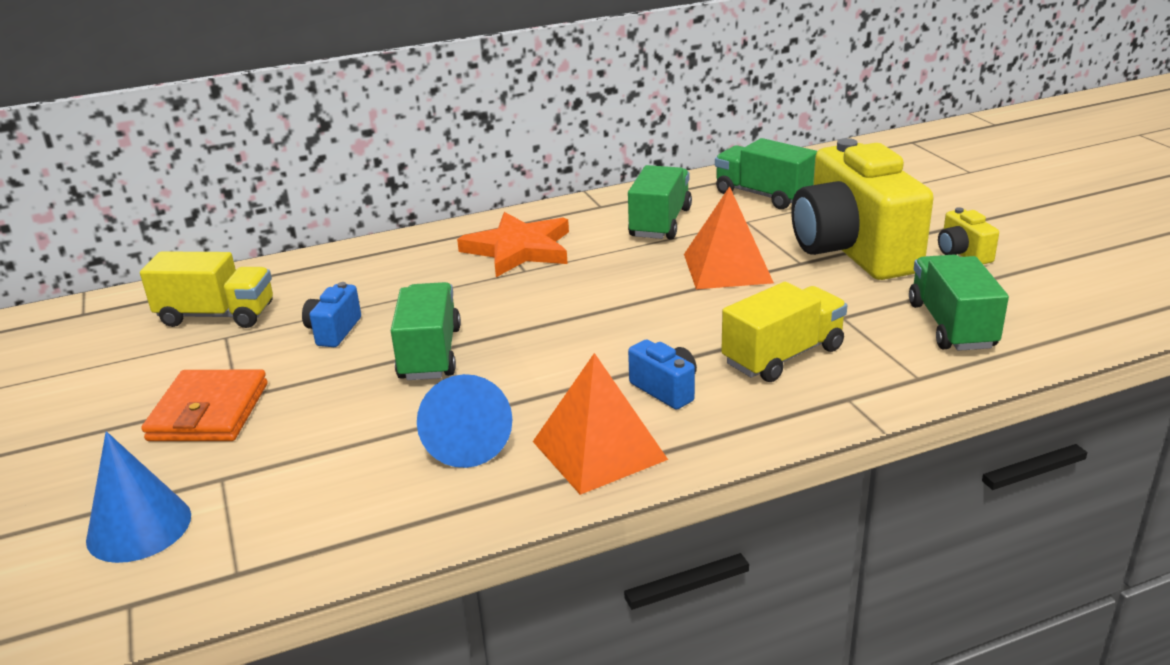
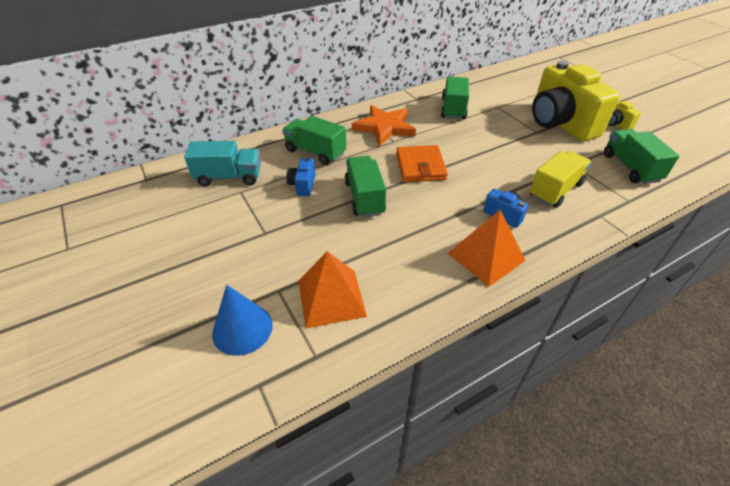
camera: 10 degrees left, 15 degrees up
(209, 412) = (252, 244): orange wallet -> orange wallet (420, 167)
(217, 315) = (229, 177): yellow truck -> turquoise truck
(466, 441) = (410, 255): blue cone -> none
(727, 268) = (501, 136): orange pyramid -> orange pyramid (331, 297)
(763, 195) = (499, 90): green truck -> green truck (315, 152)

